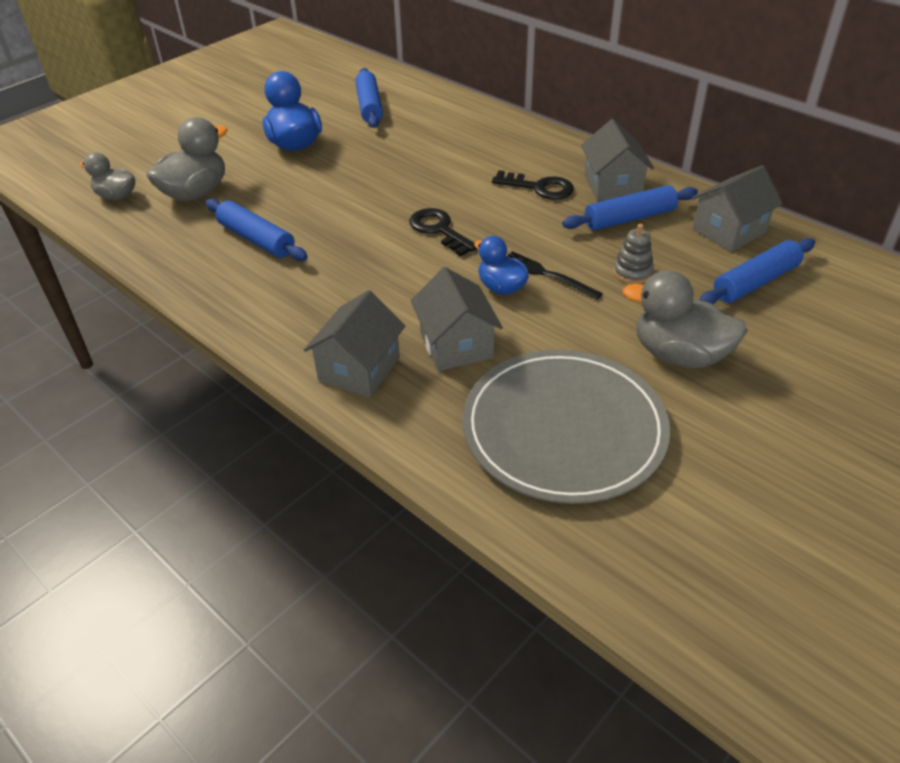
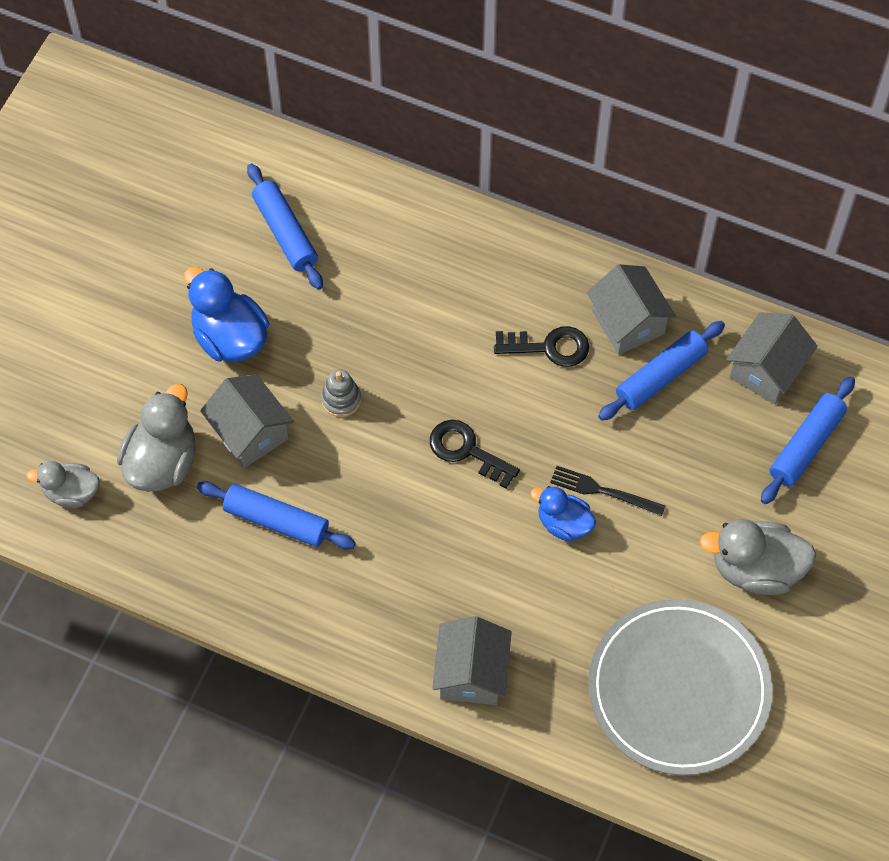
camera: 20 degrees left, 20 degrees up
(456, 345) = (549, 616): grey house -> grey house (250, 432)
(632, 272) = (685, 463): grey stacking toy -> grey stacking toy (341, 399)

